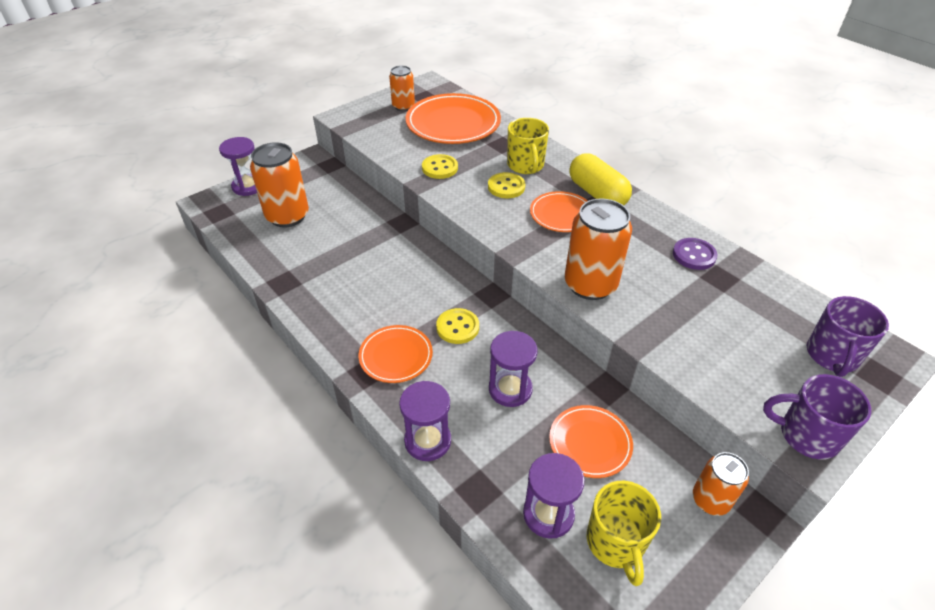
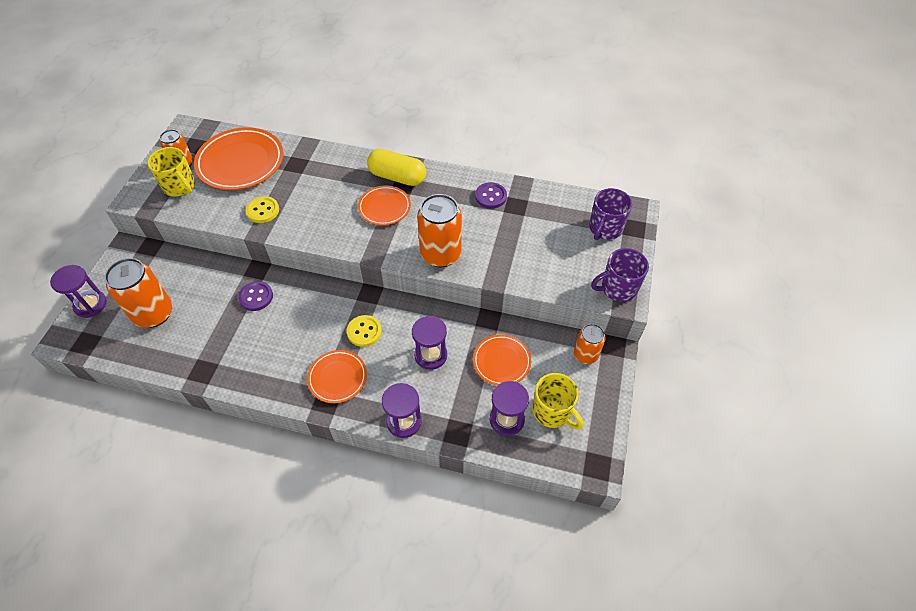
camera: 35 degrees left, 10 degrees up
(382, 244) = (256, 297): none -> purple button
(506, 187) = (327, 203): yellow button -> none
(525, 165) = (328, 176): yellow mug -> yellow mug (180, 186)
(832, 356) = (605, 228): purple mug -> purple mug turned 45 degrees clockwise

